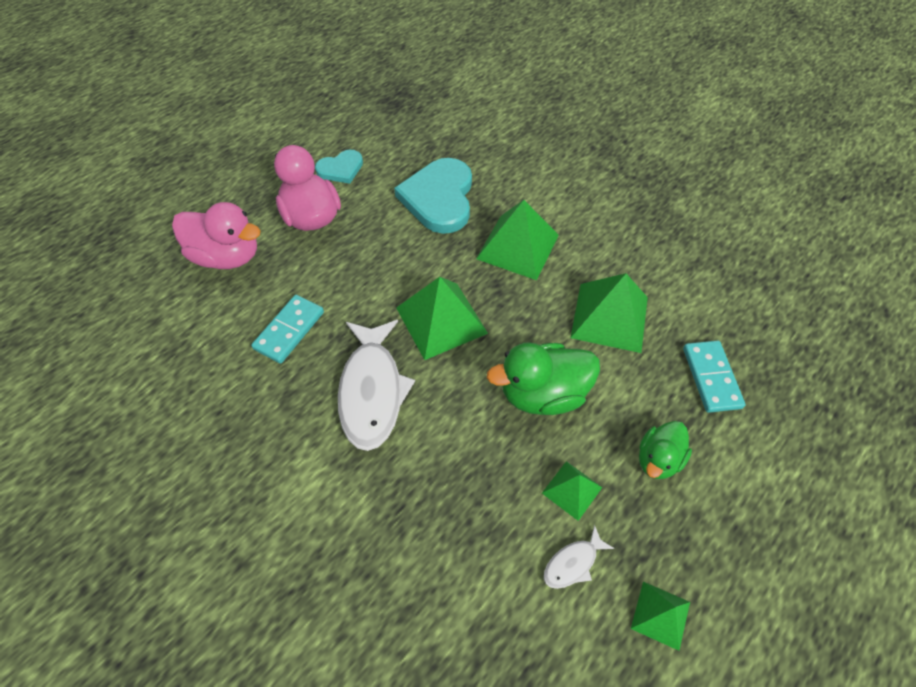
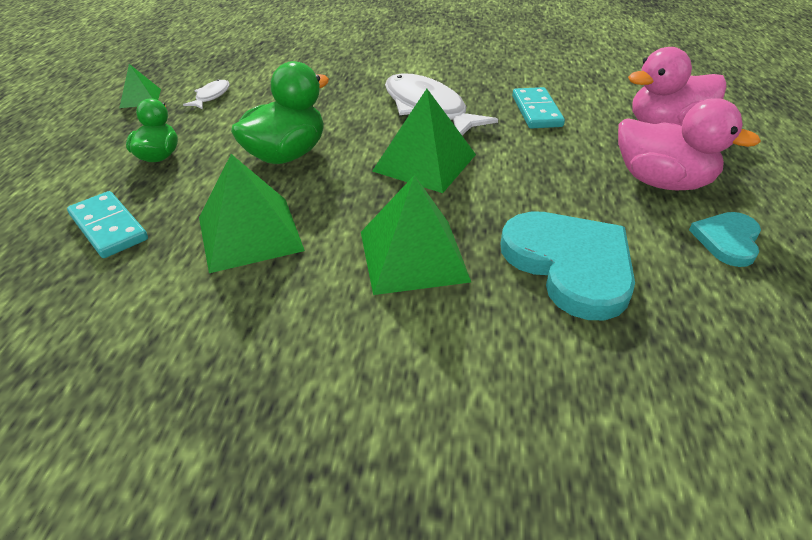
camera: 145 degrees right, 15 degrees down
(572, 490) = (228, 120): green pyramid -> none

